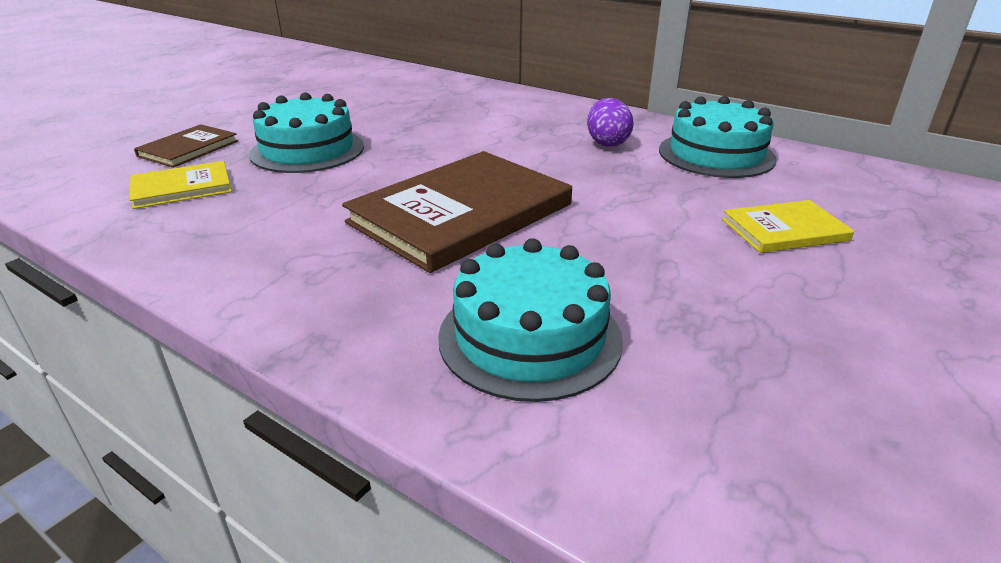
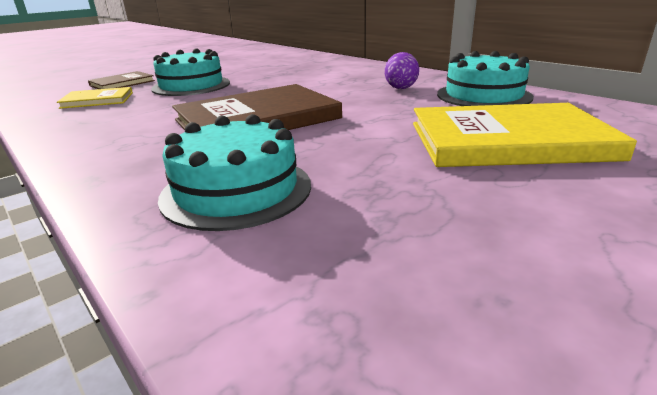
camera: 15 degrees right, 5 degrees down
(784, 230) = (508, 140): yellow book -> yellow book, size x1.97

